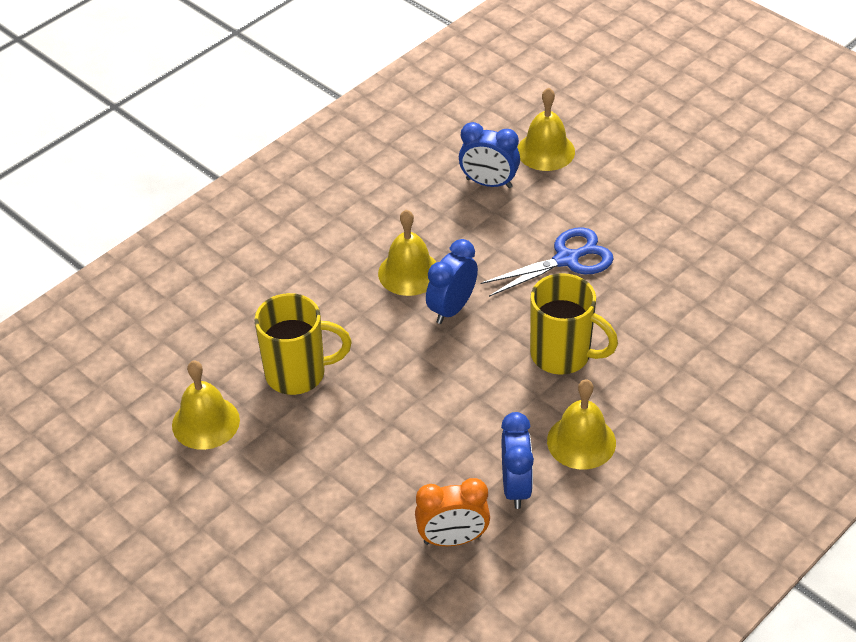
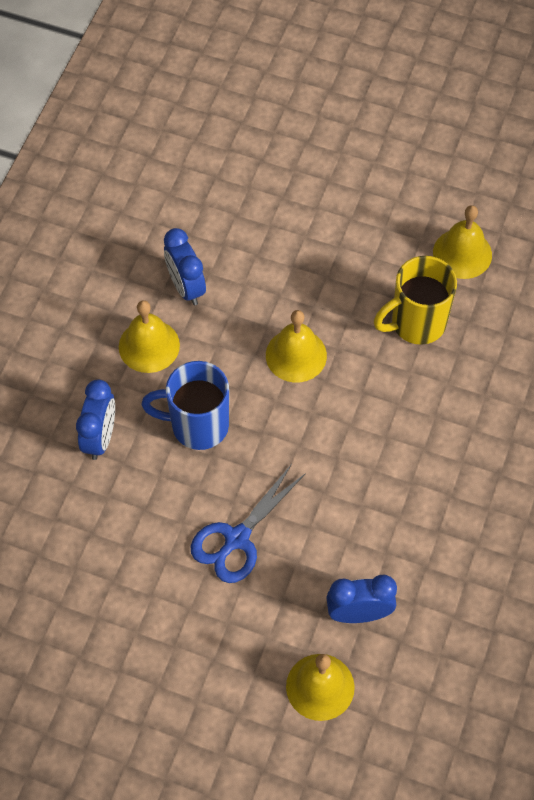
camera: 155 degrees right, 15 degrees up
(409, 272) = (379, 466): yellow bell -> yellow bell (296, 355)
(452, 308) = (319, 439): blue clock -> blue clock (100, 438)
(453, 539) = (216, 229): orange clock -> none
(563, 355) = (197, 425): yellow mug -> blue mug

